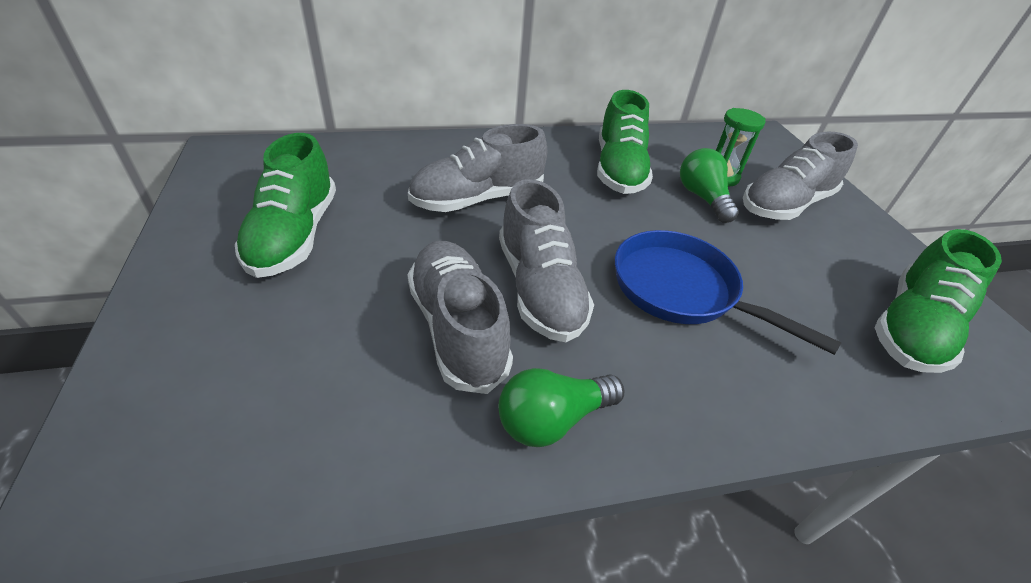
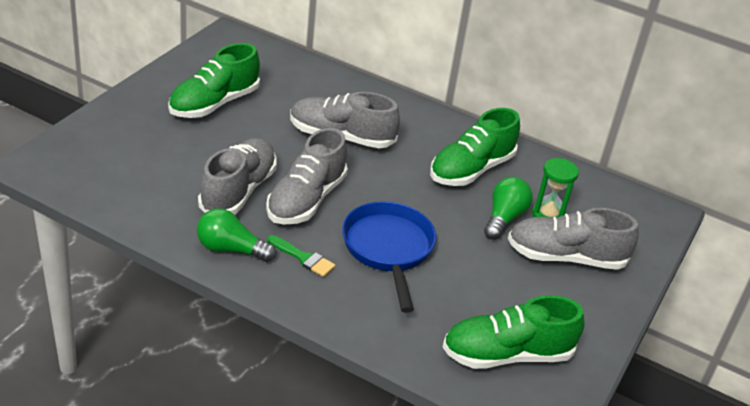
camera: 40 degrees right, 5 degrees down
(635, 363) = (303, 258): none -> green brush

